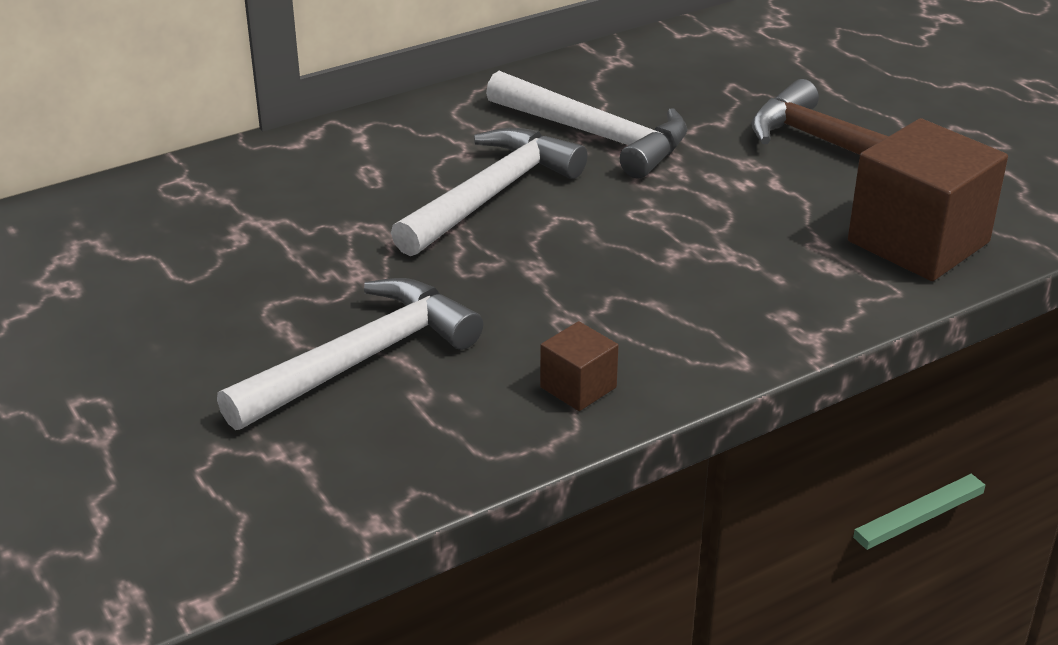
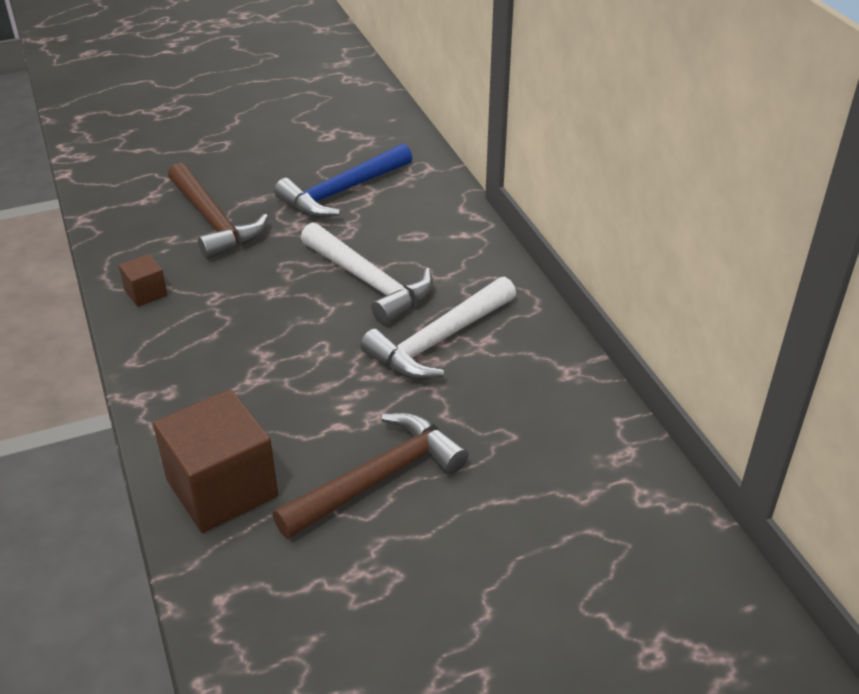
camera: 100 degrees right, 5 degrees up
(256, 246) = (342, 192): none -> blue hammer
(361, 360) = (213, 221): white hammer -> brown hammer

